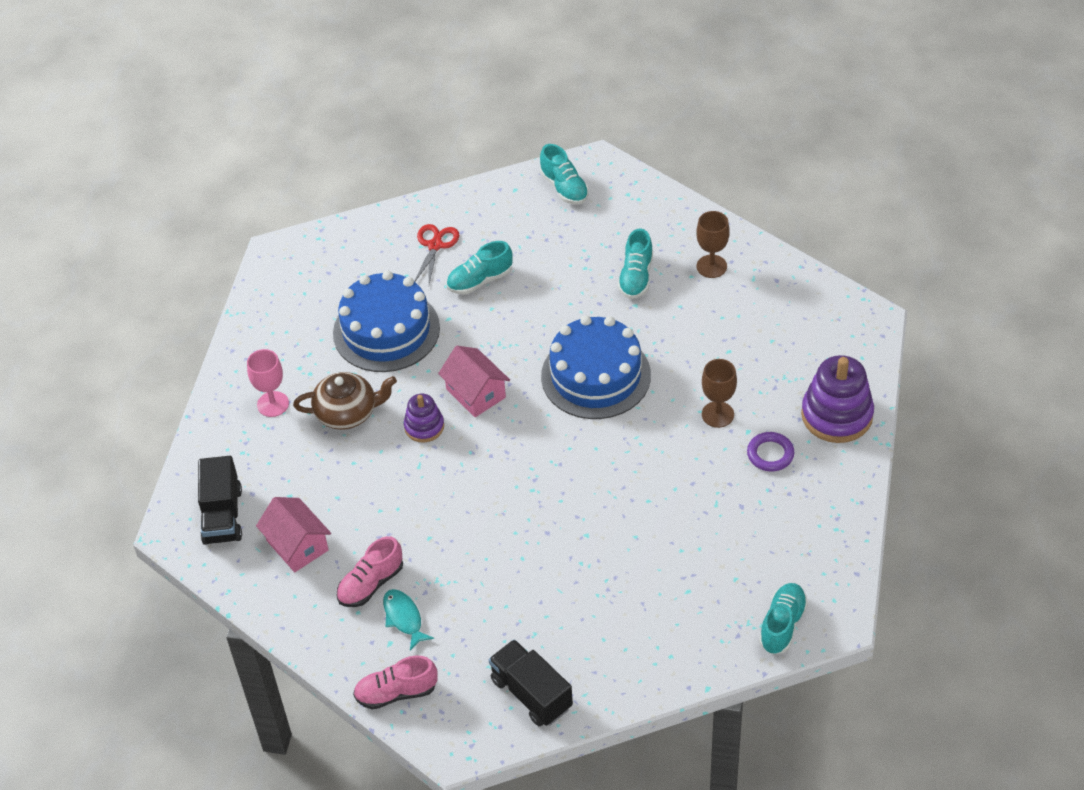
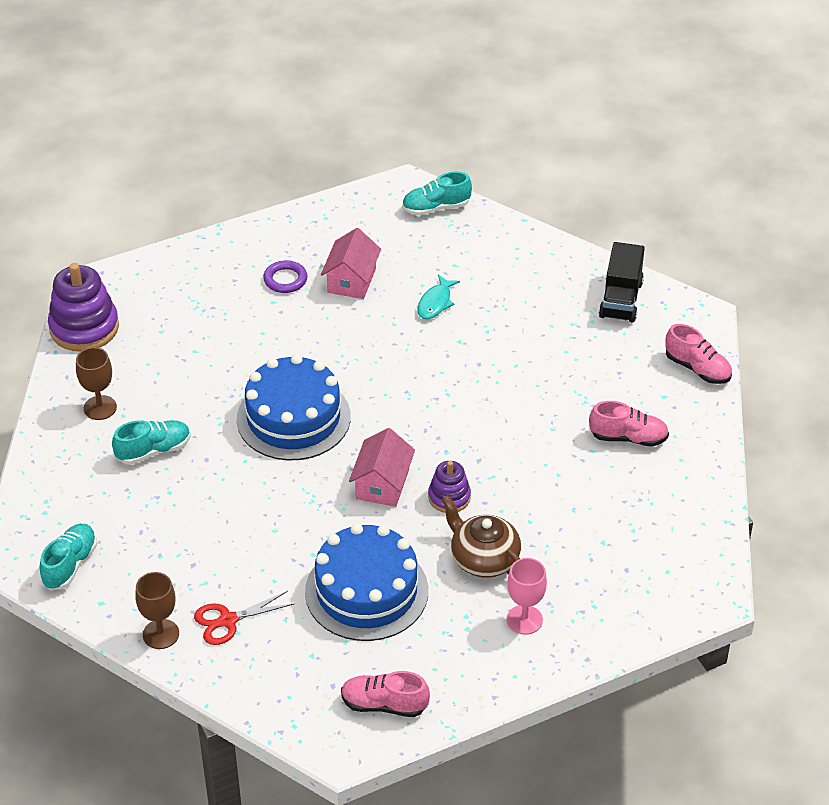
camera: 130 degrees left, 5 degrees down
(223, 515) = (667, 574): black truck -> none
(286, 290) = (384, 704): none -> pink shoe
(297, 545) = (642, 505): pink house -> pink house (351, 280)
(404, 618) = (636, 401): turquoise fish -> turquoise fish (435, 303)
(480, 280) = (247, 558): turquoise shoe -> none
(717, 414) = (271, 326): brown goblet -> brown goblet (161, 634)
(837, 415) = (212, 262): purple stacking toy -> purple stacking toy (84, 328)

